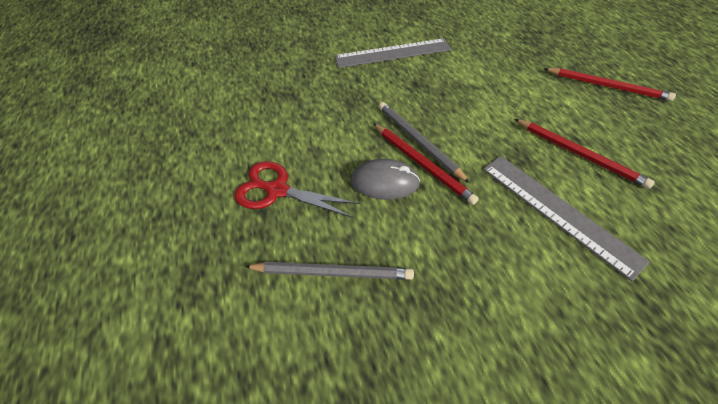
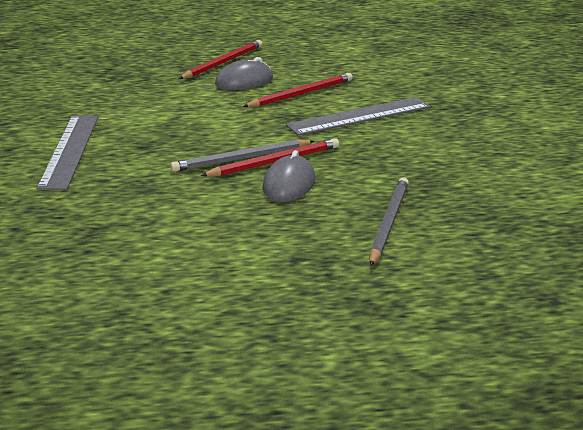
camera: 80 degrees left, 25 degrees down
(277, 190) = (269, 247): red scissors -> none
(576, 108) = (244, 81): none -> grey mouse

